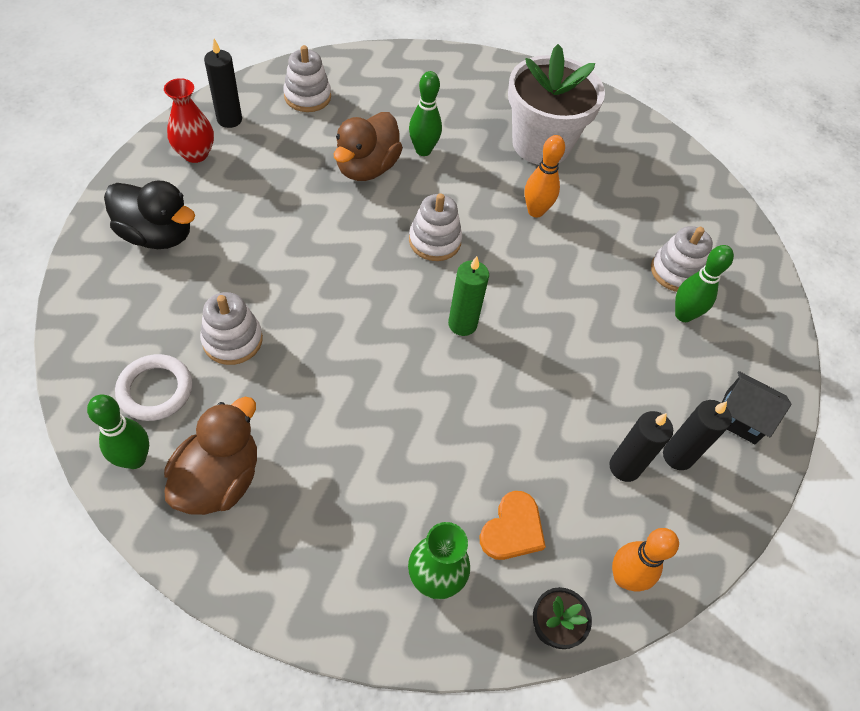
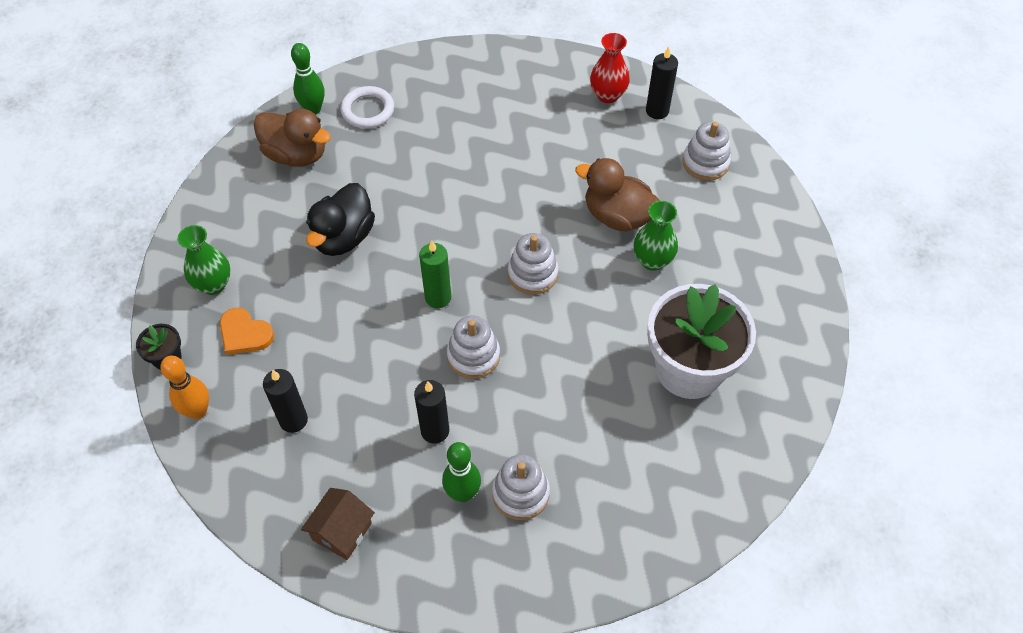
camera: 95 degrees right, 0 degrees up
(157, 235) = (512, 87): black duck -> black duck (343, 237)
(232, 340) = (413, 146): white stacking toy -> white stacking toy (473, 356)
(423, 150) = (652, 260): green bowling pin -> green vase
(535, 211) = (586, 360): orange bowling pin -> none
(677, 456) = (302, 466): black candle -> black candle (435, 431)
(740, 417) = (342, 531): black house -> brown house

